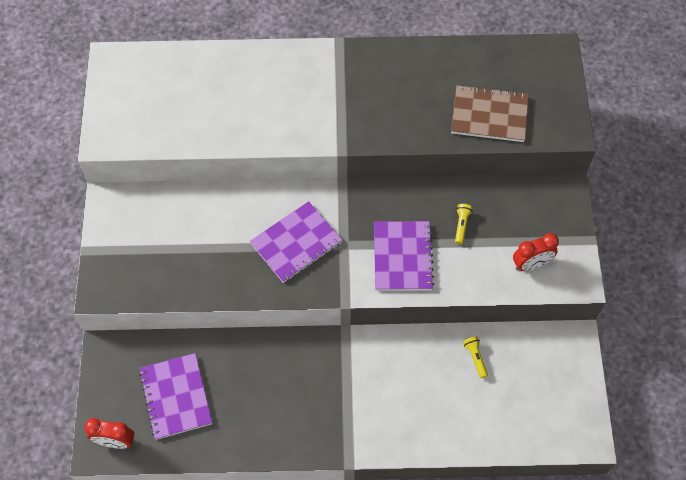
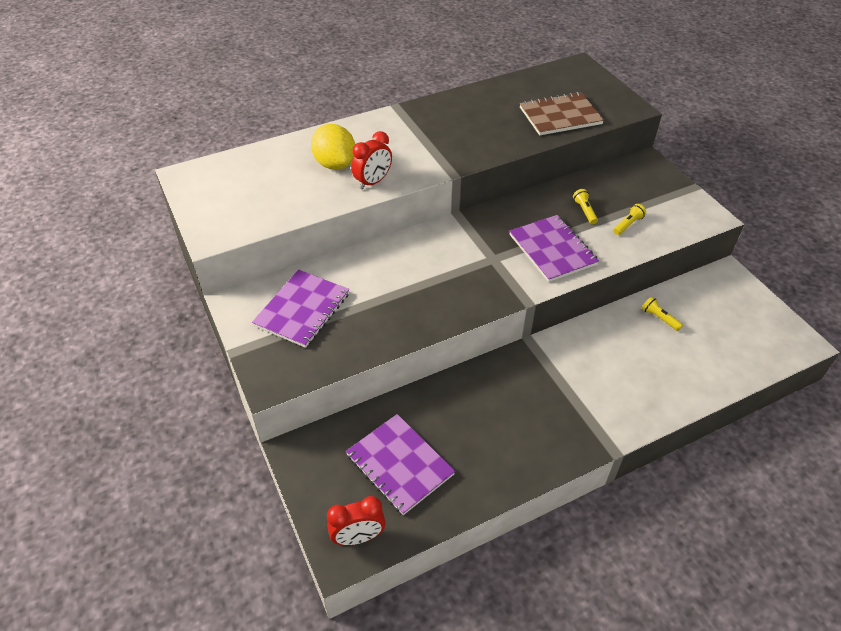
camera: 25 degrees left, 15 degrees down
(244, 96) = (335, 164): none -> yellow lemon
(296, 243) = (448, 272): purple notebook -> purple notebook (302, 309)
(492, 257) = (628, 224): none -> yellow flashlight
(531, 264) = (663, 218): red clock -> red clock (373, 182)

